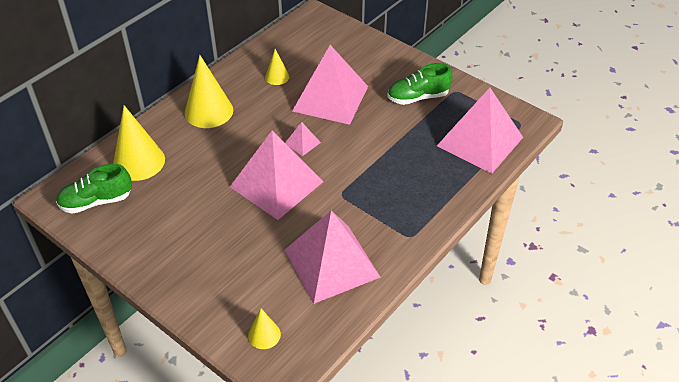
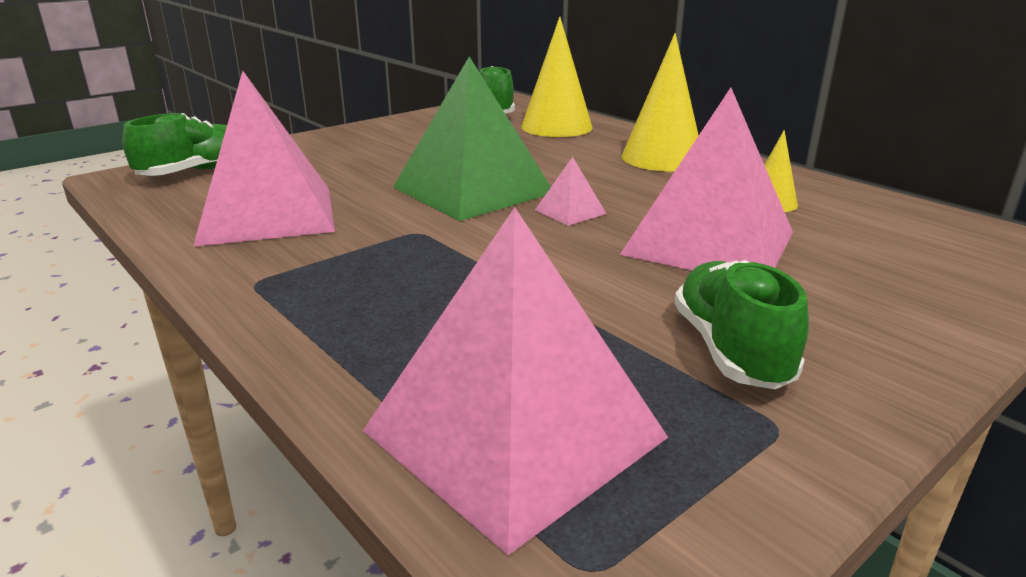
camera: 100 degrees right, 20 degrees down
(264, 335) = (195, 172): yellow cone -> green shoe
(276, 184) = (472, 189): pink pyramid -> green pyramid

